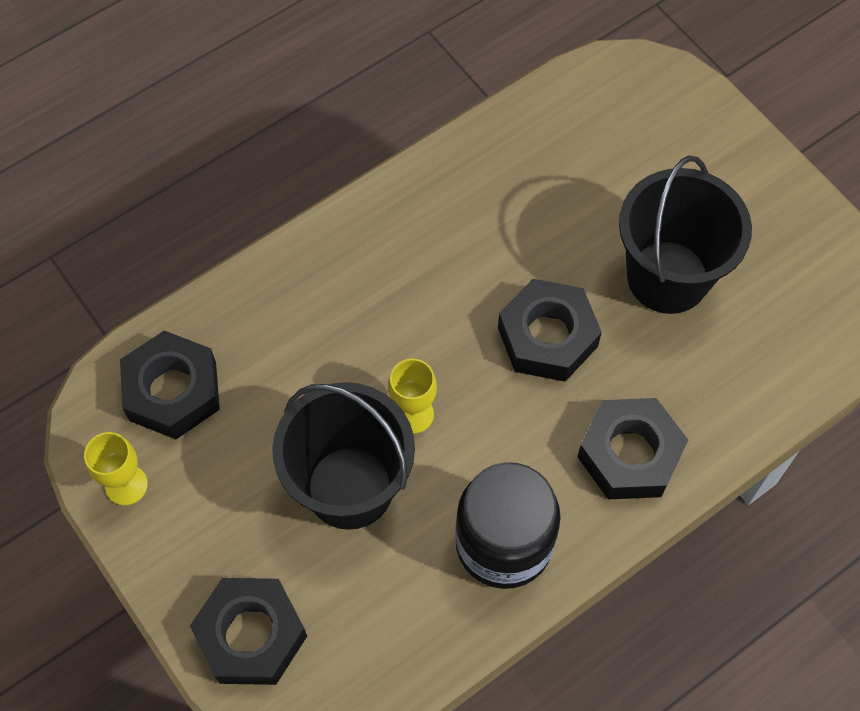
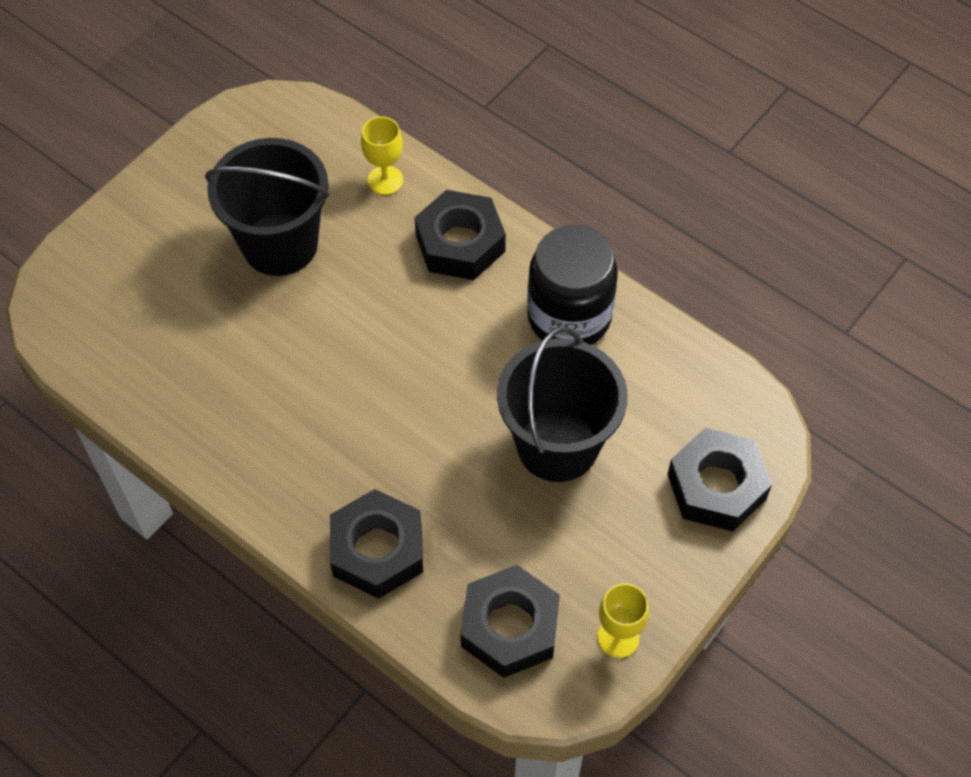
camera: 105 degrees left, 5 degrees down
(413, 414) = (471, 412): yellow goblet -> yellow goblet (385, 180)
(547, 337) = (365, 323): black nut -> black nut (377, 550)

